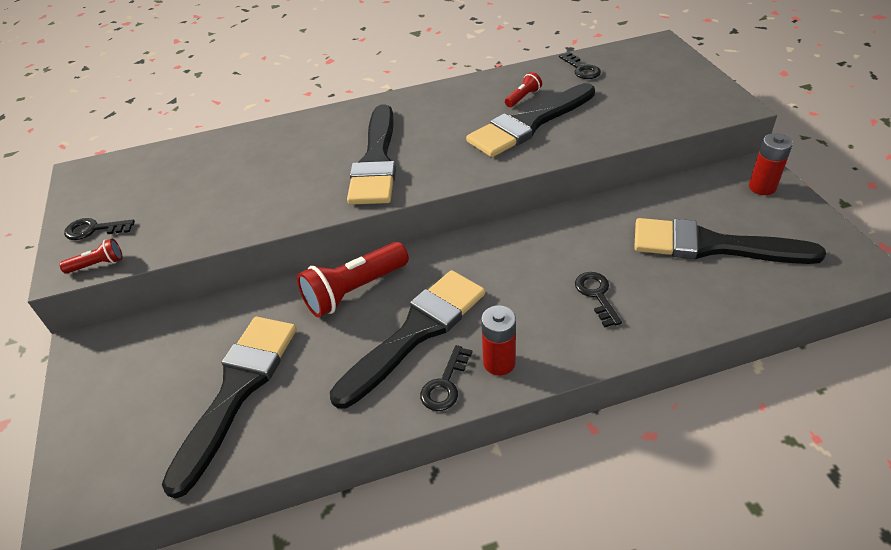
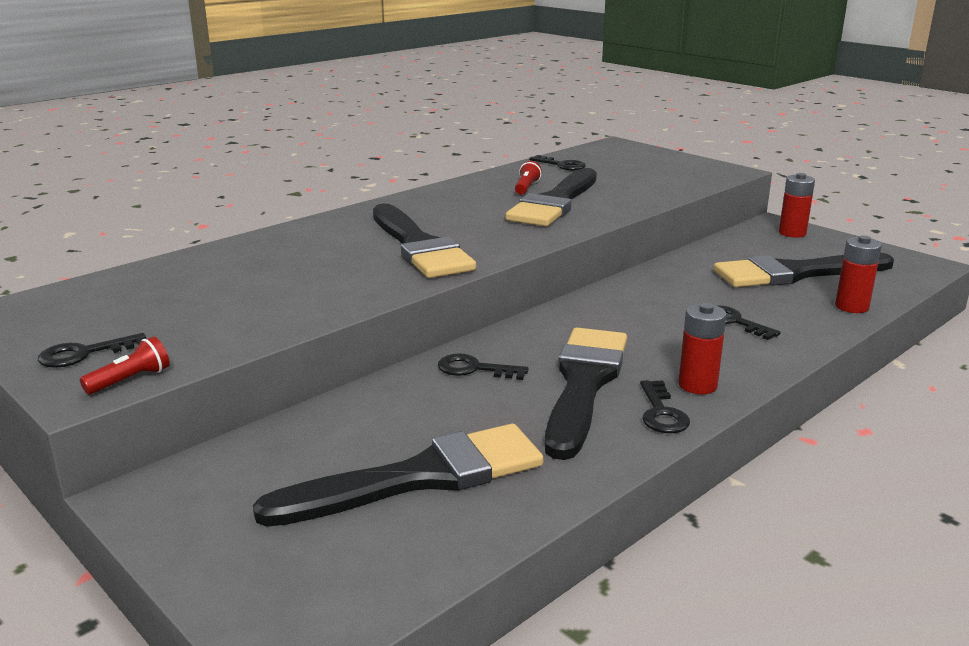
camera: 30 degrees left, 20 degrees down
(237, 390) = (420, 478): black brush -> black brush turned 75 degrees clockwise
(354, 290) = (474, 369): red flashlight -> black key
(724, 306) = (851, 307): none -> red battery

